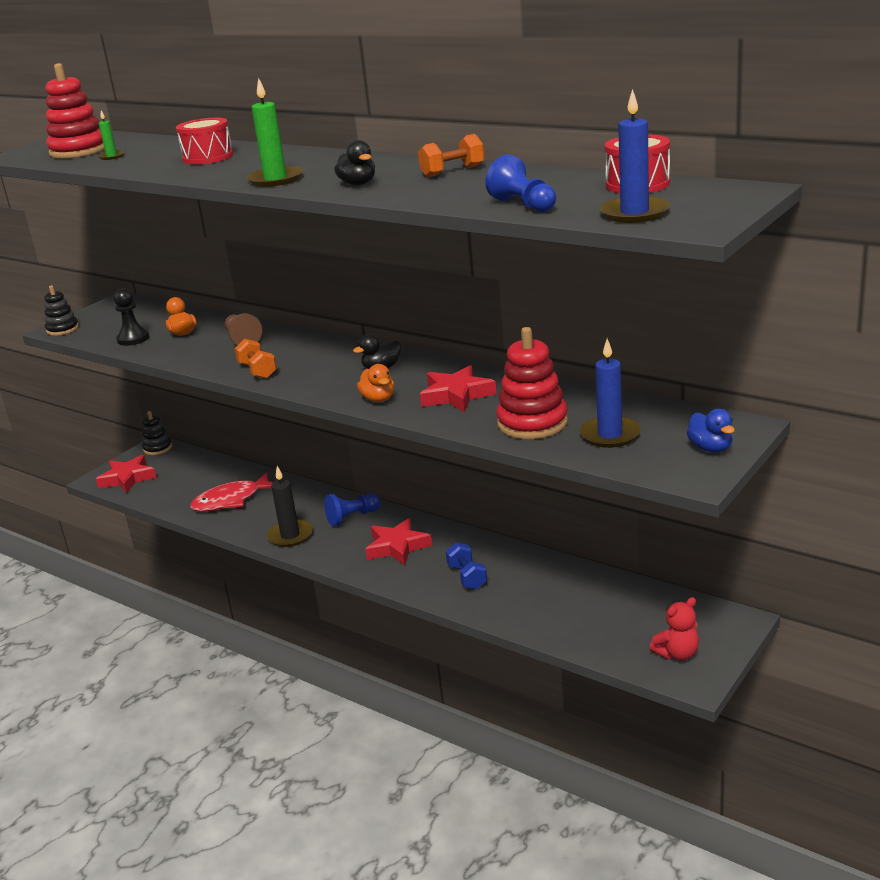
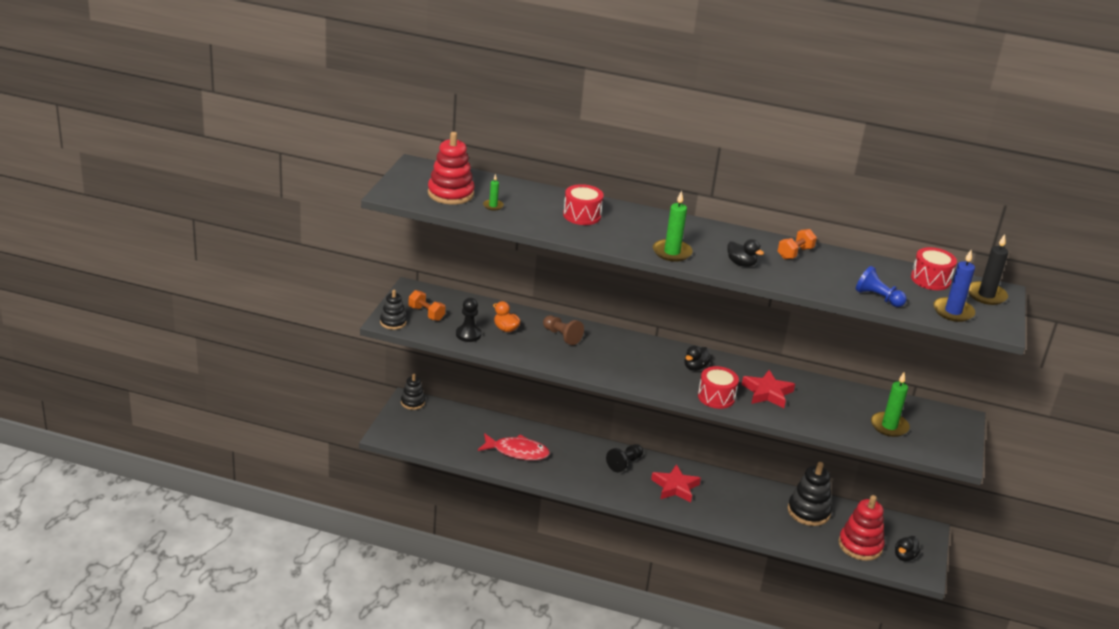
camera: 25 degrees left, 5 degrees up
(127, 478) = (410, 434): red star -> none
(231, 500) = (517, 452): red fish -> red fish turned 120 degrees counterclockwise
(257, 371) = (603, 370): orange dumbbell -> orange dumbbell (426, 313)
(290, 536) = (588, 482): black candle -> black candle (986, 295)
(352, 517) = (624, 463): blue pawn -> black pawn
(378, 399) = (716, 397): orange duck -> red drum
(467, 577) = (740, 509): blue dumbbell -> none
(532, 423) = (835, 417): red stacking toy -> red stacking toy (860, 545)
(564, 585) = (808, 512): none -> black stacking toy
(610, 435) = (889, 426): blue candle -> green candle
(677, 654) = (904, 556): red teddy bear -> black duck
(710, 448) = (954, 435): blue duck -> none

